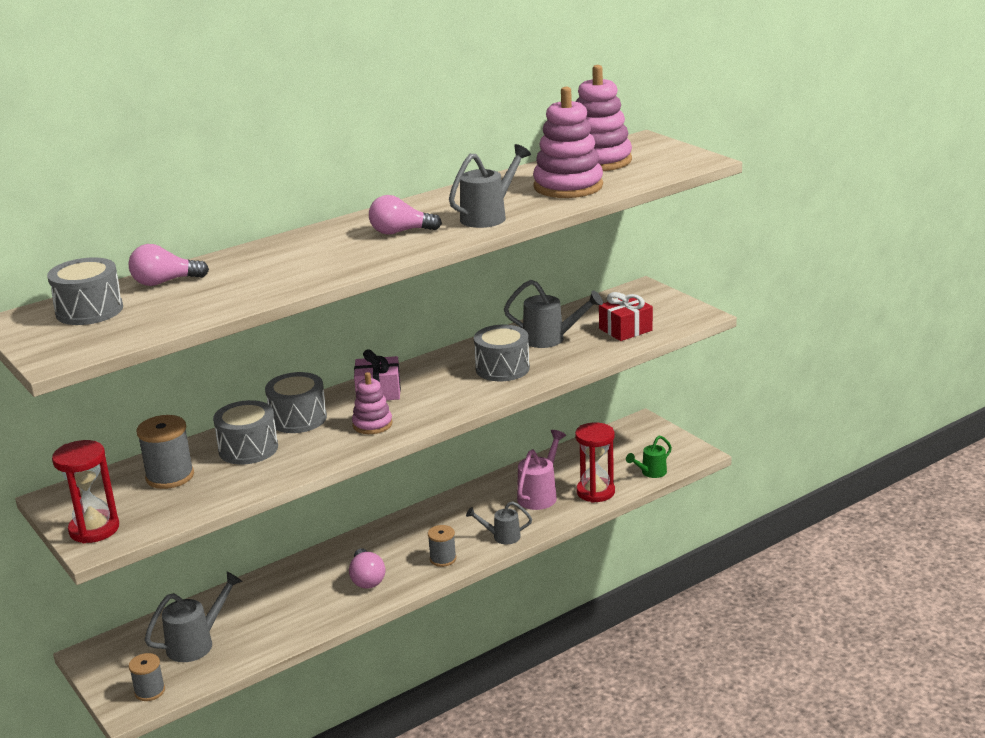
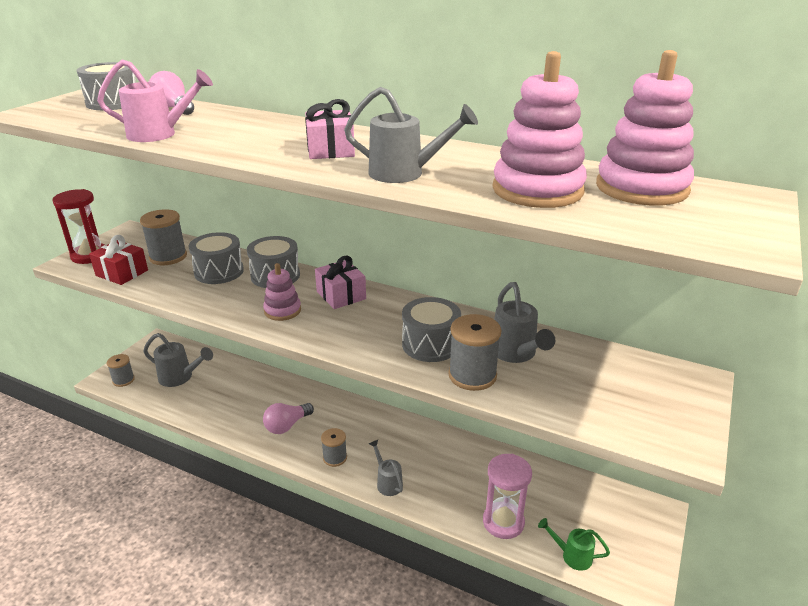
camera: 60 degrees right, 5 degrees up
(400, 232) = (330, 150): pink light bulb -> pink gift
(540, 495) = (469, 482): pink watering can -> pink watering can (159, 134)
(560, 362) = (472, 375): none -> grey spool
(595, 492) = (503, 522): red hourglass -> pink hourglass
(625, 329) = (586, 398): red gift -> red gift (122, 273)

